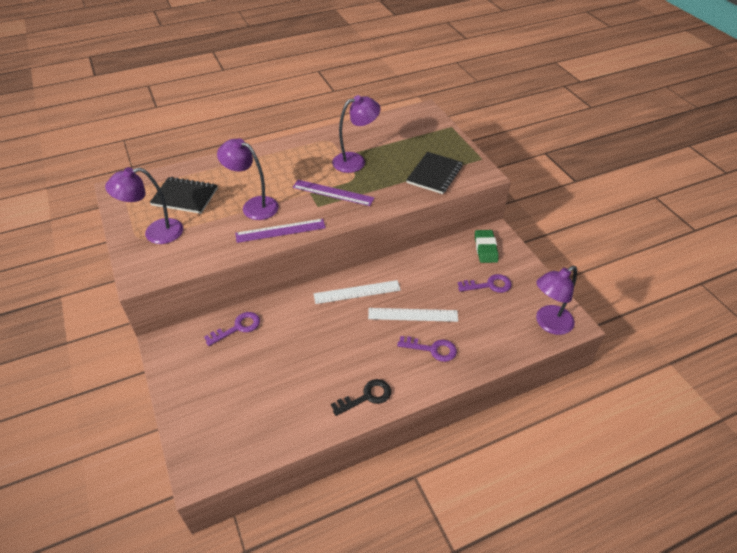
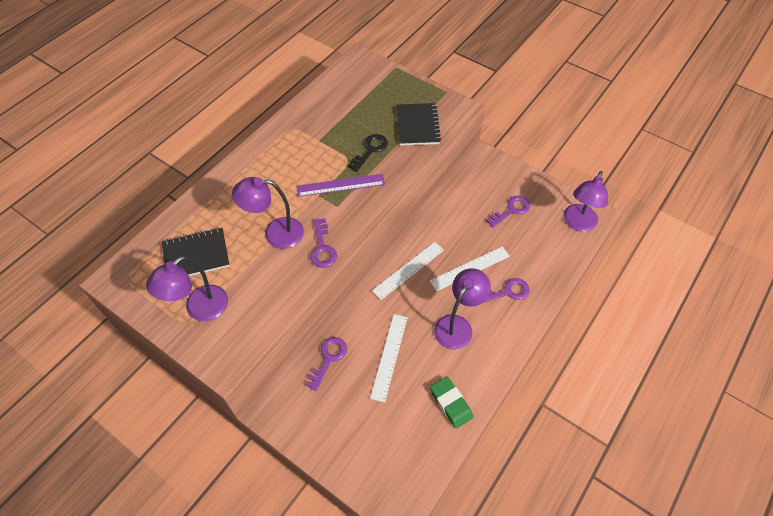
camera: 30 degrees left, 10 degrees up
(280, 230) = (322, 248): purple ruler -> purple key
(287, 350) = (389, 356): none -> white ruler
(355, 161) = (335, 141): purple lamp -> purple lamp (457, 325)
(367, 397) = (485, 362): black key -> black key (370, 150)
(485, 248) = (485, 176): green eraser -> green eraser (450, 403)

